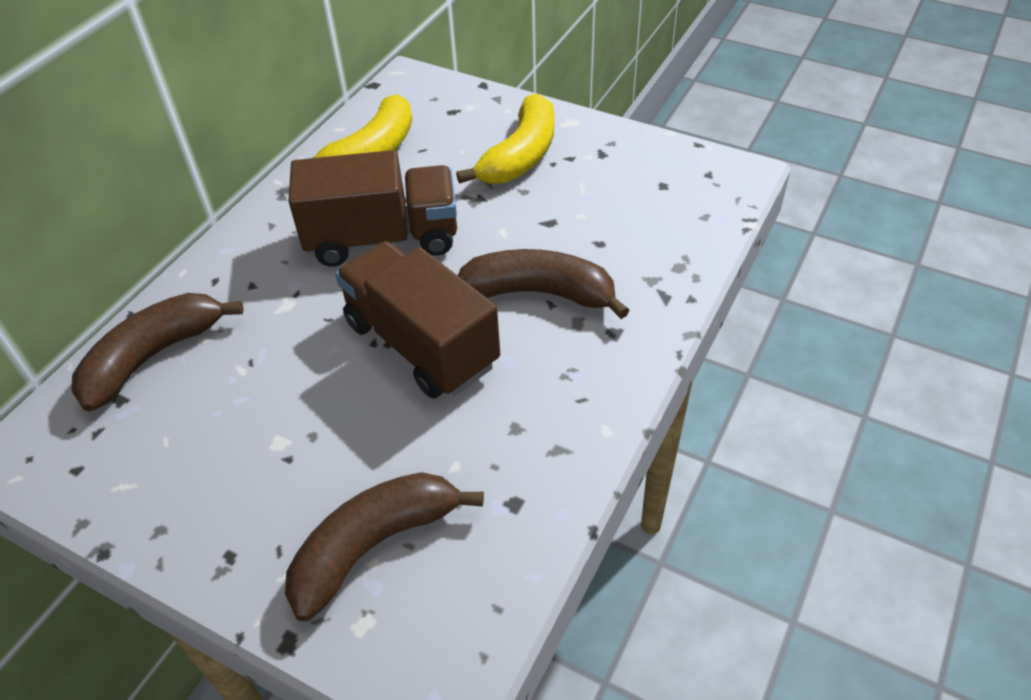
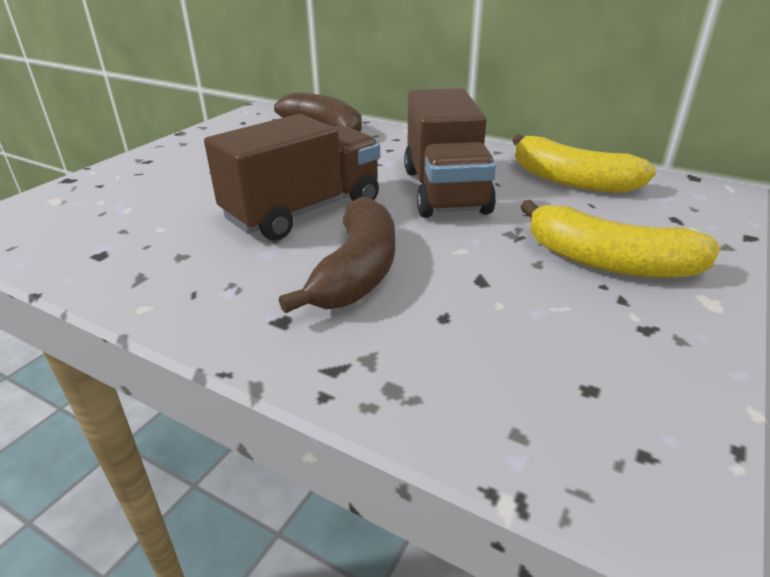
camera: 90 degrees right, 15 degrees down
(374, 546) = (112, 200): brown banana -> none

